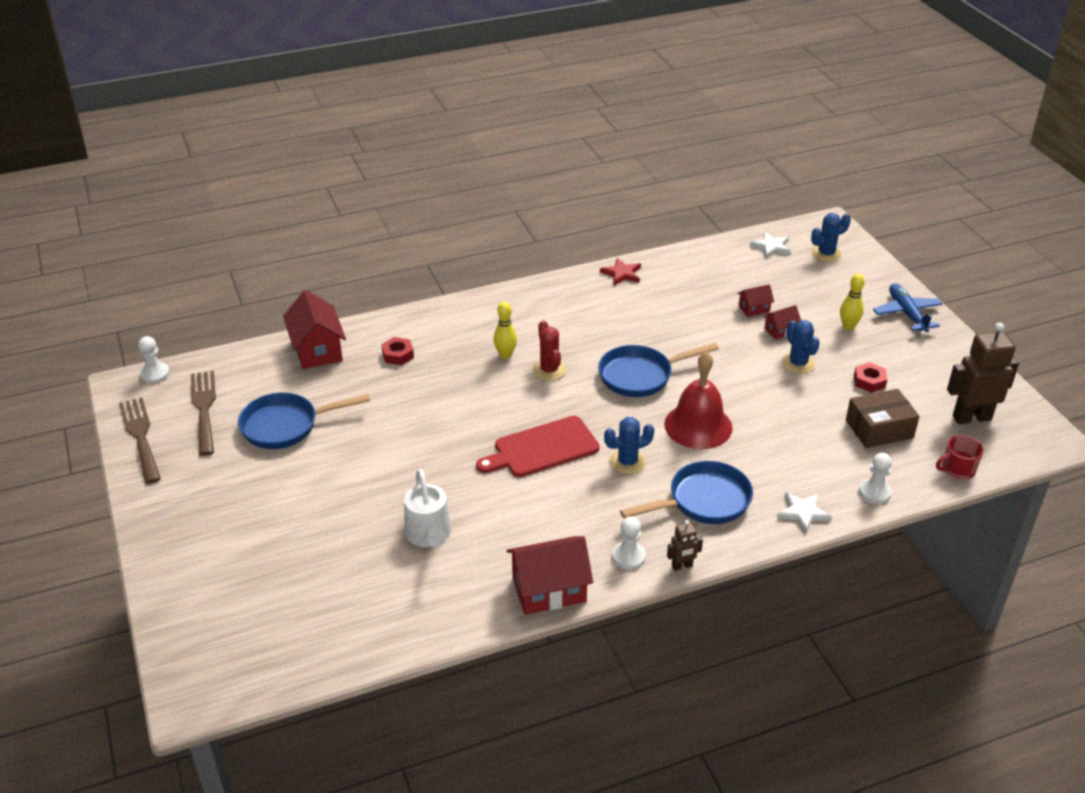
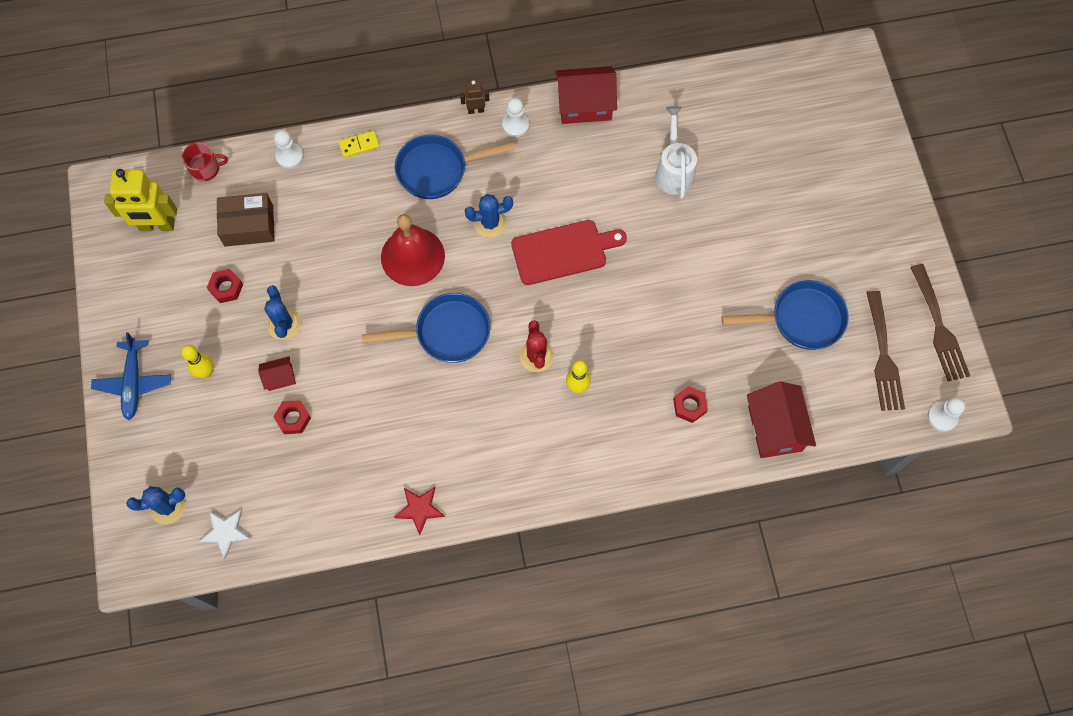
camera: 170 degrees left, 30 degrees up
(754, 309) = (293, 418): red house -> red nut
(803, 513) = (359, 145): white star -> yellow domino
(971, 417) = (157, 226): brown robot -> yellow robot

